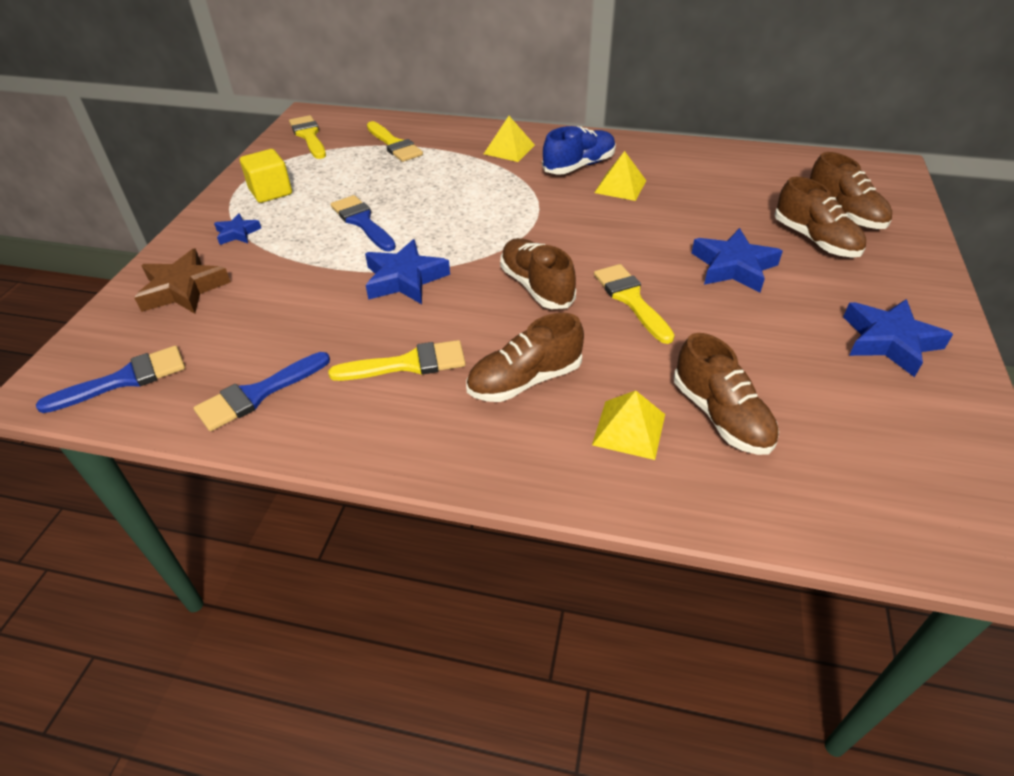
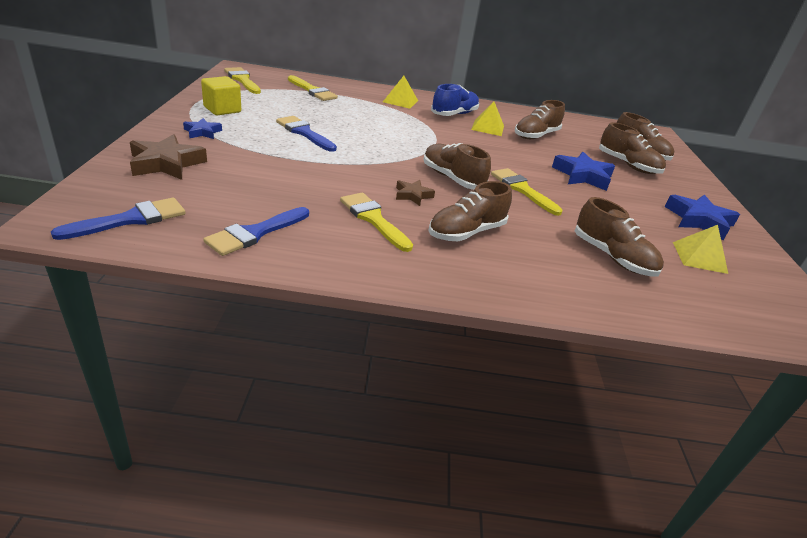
camera: 15 degrees left, 10 degrees down
(405, 279) = (351, 168): blue star -> none
(408, 364) = (373, 219): yellow brush -> yellow brush turned 105 degrees counterclockwise
(472, 320) = (413, 195): none -> brown star
(629, 429) = (553, 263): yellow pyramid -> yellow pyramid (699, 257)
(689, 194) = (536, 135): none -> brown shoe

